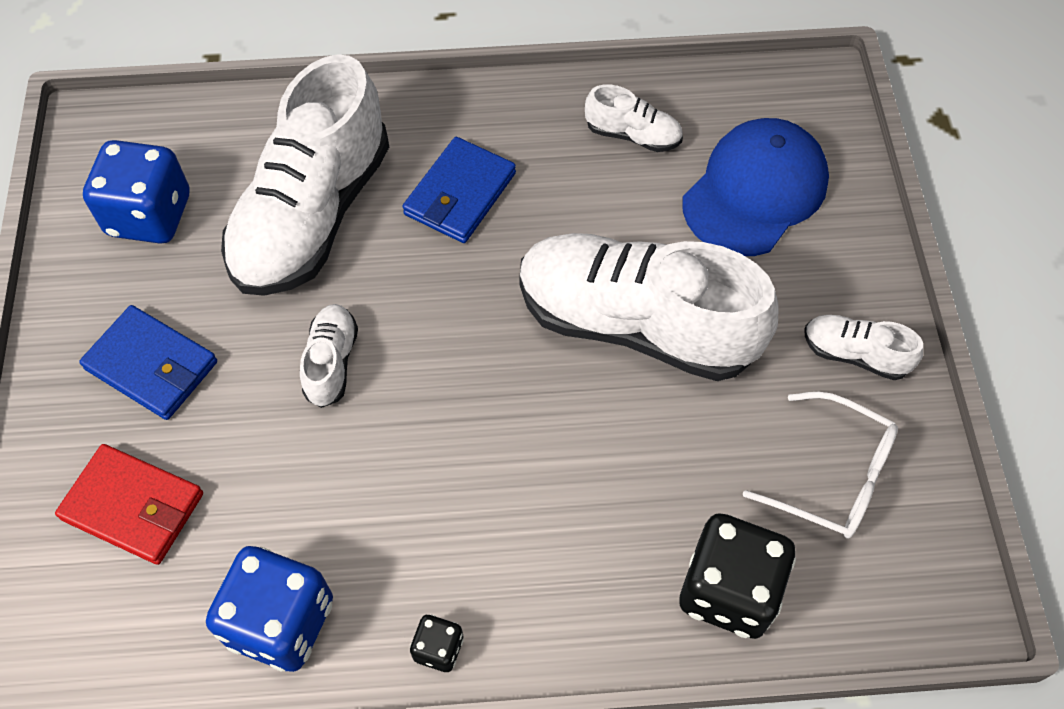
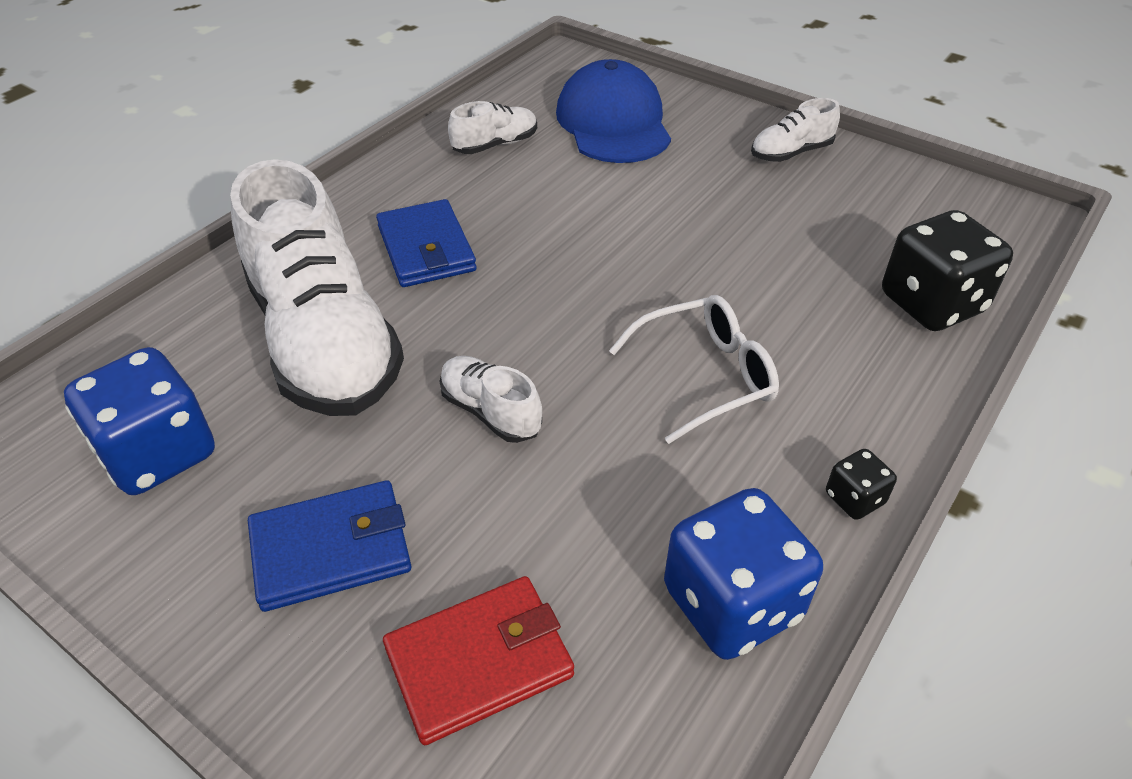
camera: 50 degrees left, 15 degrees down
(636, 324) = (658, 227): white shoe -> none
(833, 476) = (878, 210): white glasses -> white glasses (706, 376)

